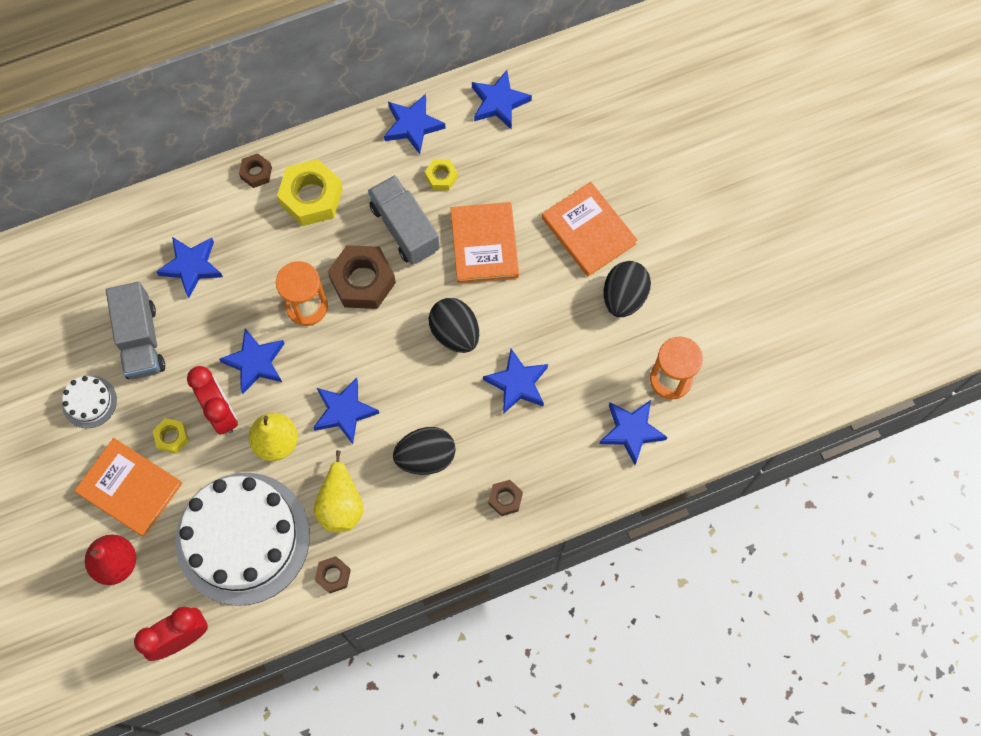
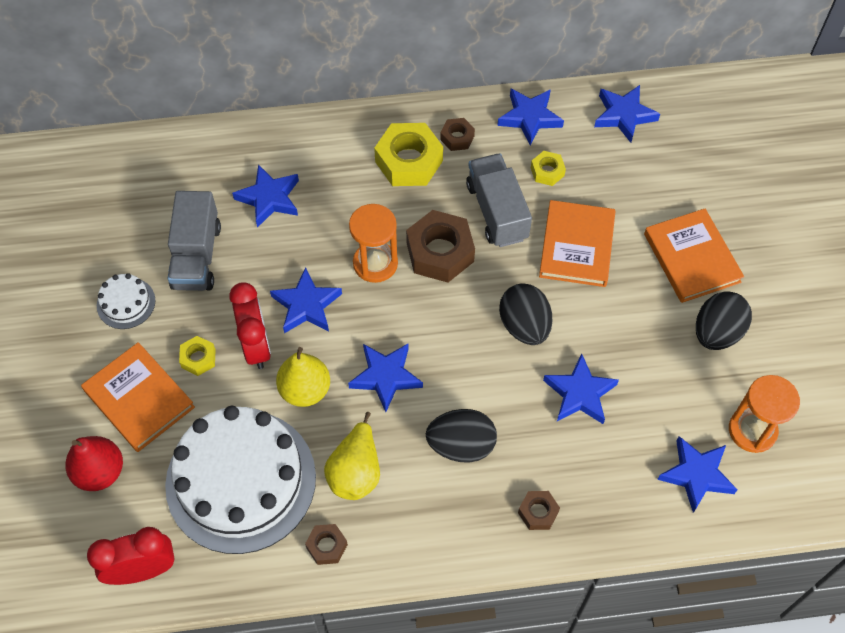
camera: 15 degrees right, 10 degrees down
(256, 173) = (359, 127): brown nut -> brown nut (457, 138)

